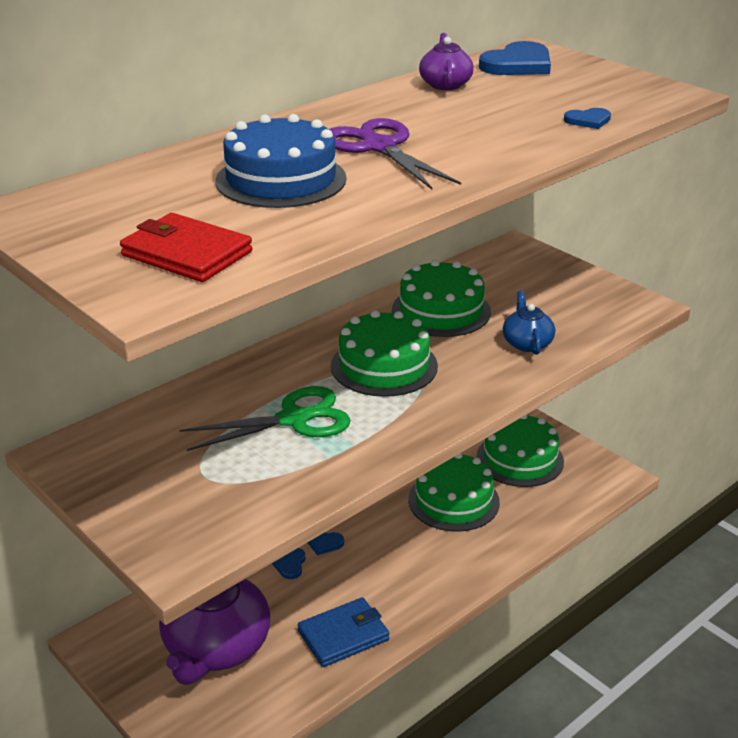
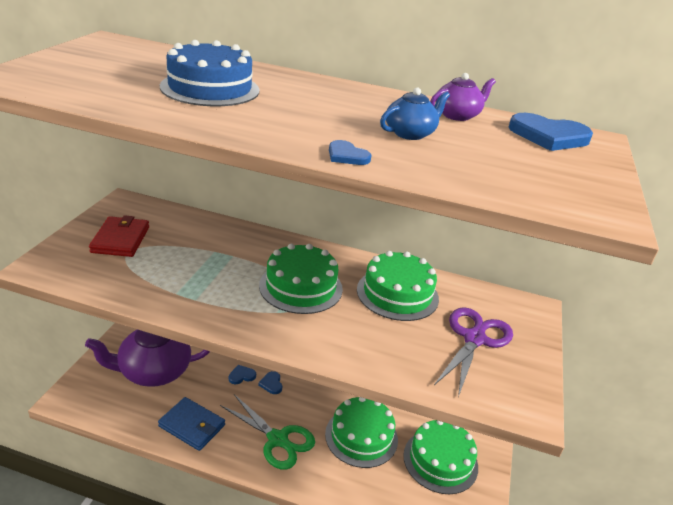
camera: 55 degrees right, 0 degrees up
(186, 254) = (72, 80): red wallet -> red wallet (120, 239)
(294, 419) = (208, 267): green scissors -> green scissors (277, 439)
(379, 147) = (300, 108): purple scissors -> purple scissors (474, 339)
(527, 343) = (394, 350): blue teapot -> blue teapot (410, 133)
(588, 120) = (465, 178): blue heart -> blue heart (347, 156)

